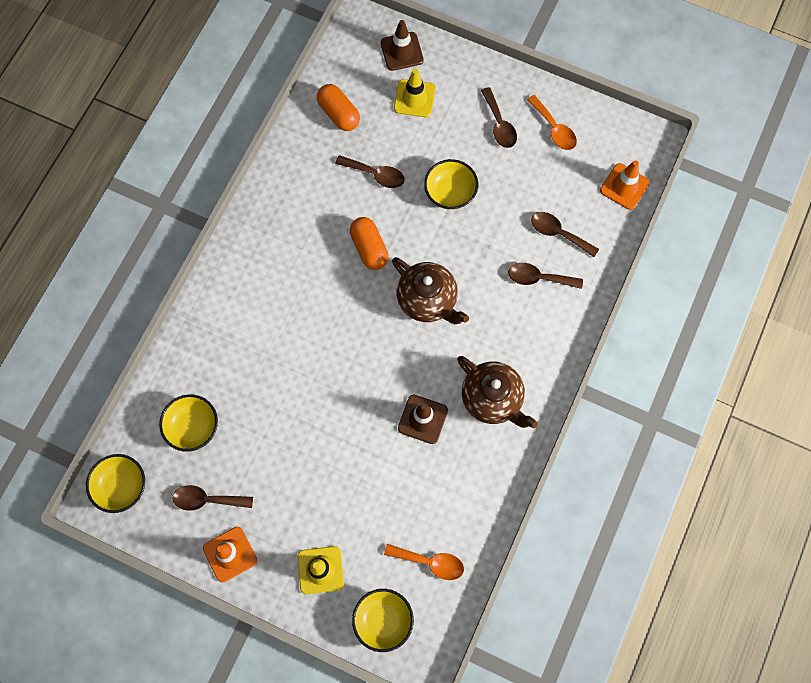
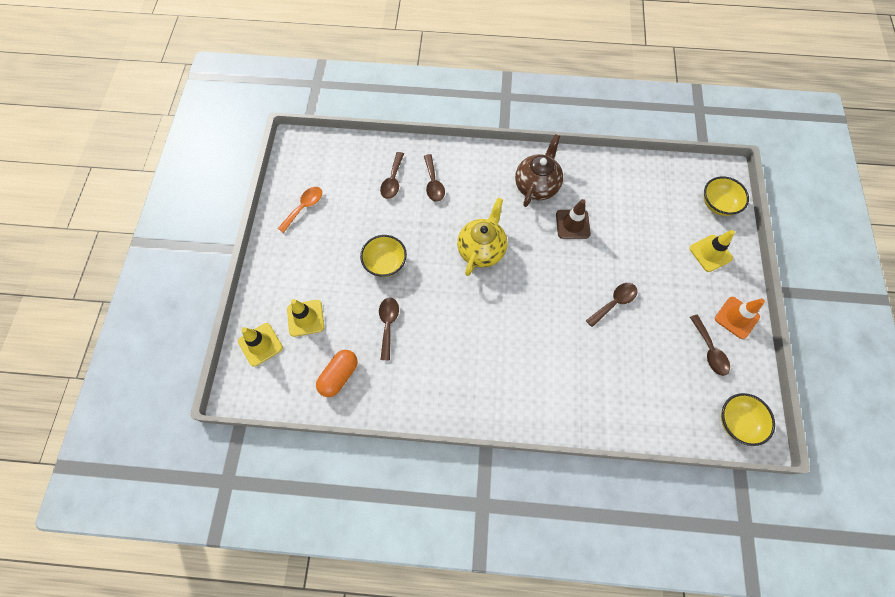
camera: 110 degrees left, 5 degrees down
(193, 427) = (663, 385): yellow bowl -> none
(369, 248) = (455, 306): orange capsule -> none
(401, 51) = (260, 344): brown traffic cone -> yellow traffic cone
(428, 300) = (481, 250): brown teapot -> yellow teapot
(430, 562) = (665, 189): orange spoon -> none
(499, 124) = (312, 246): brown spoon -> brown spoon (614, 302)
(624, 186) = (339, 150): orange traffic cone -> none

